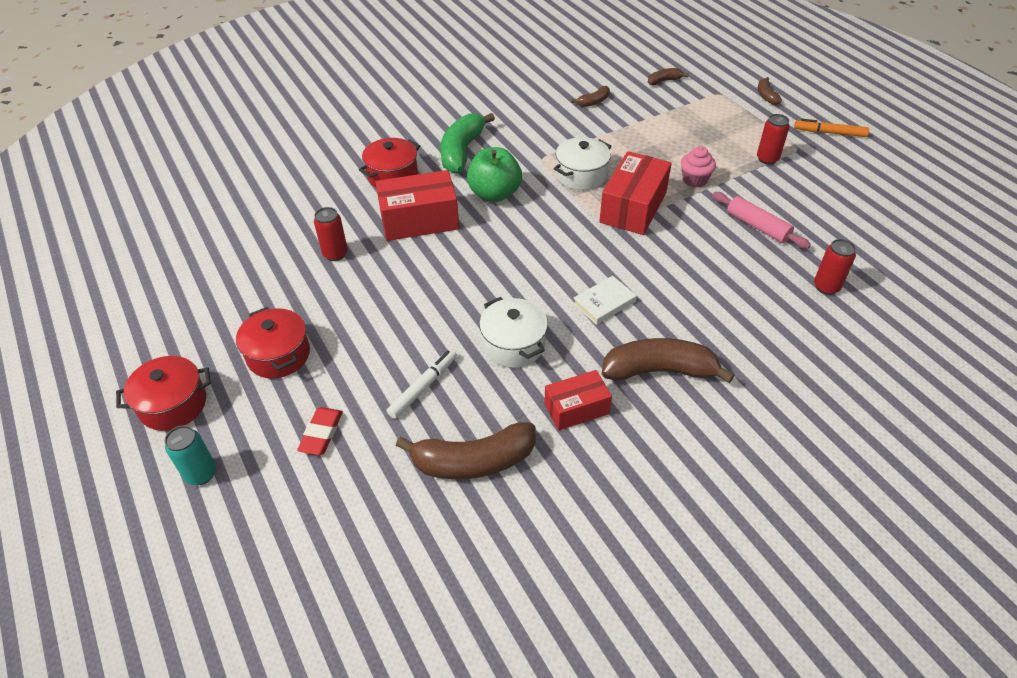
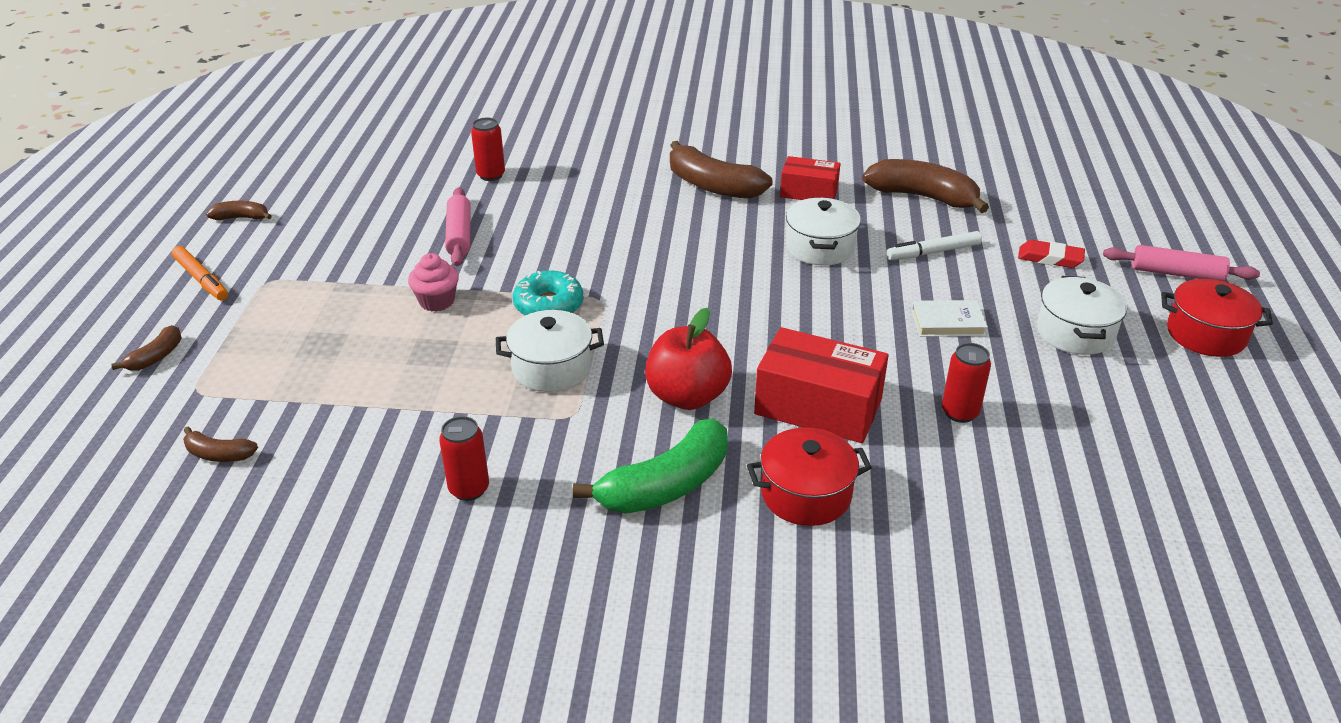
camera: 145 degrees left, 10 degrees down
(201, 474) = (1176, 273): turquoise can -> pink rolling pin
(278, 355) = (1075, 333): red pot -> white pot
(321, 433) = (1050, 258): red eraser -> red eraser turned 60 degrees clockwise
(494, 194) = (687, 396): green apple -> red apple
(593, 102) = (372, 472): brown banana -> brown banana (241, 218)
(604, 303) = (698, 242): white book -> white book (947, 322)
(633, 207) = (548, 305): red box -> turquoise donut
(767, 159) = (322, 285): red can -> red can (469, 489)

